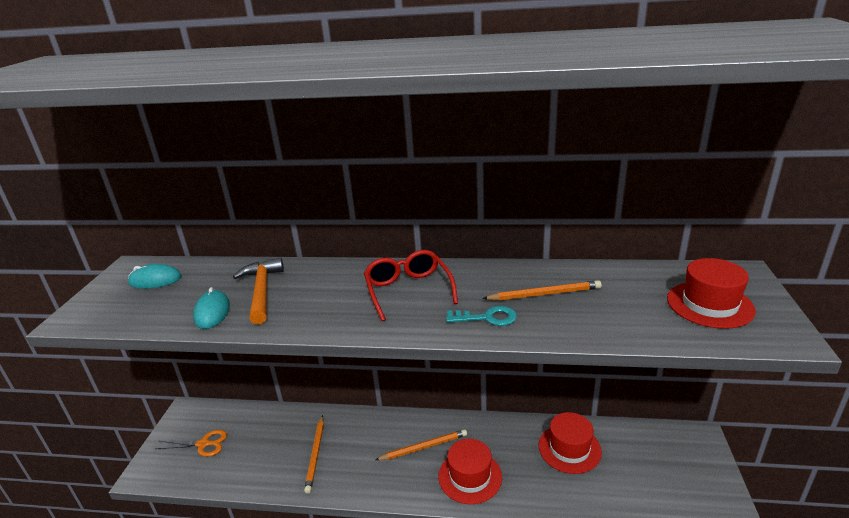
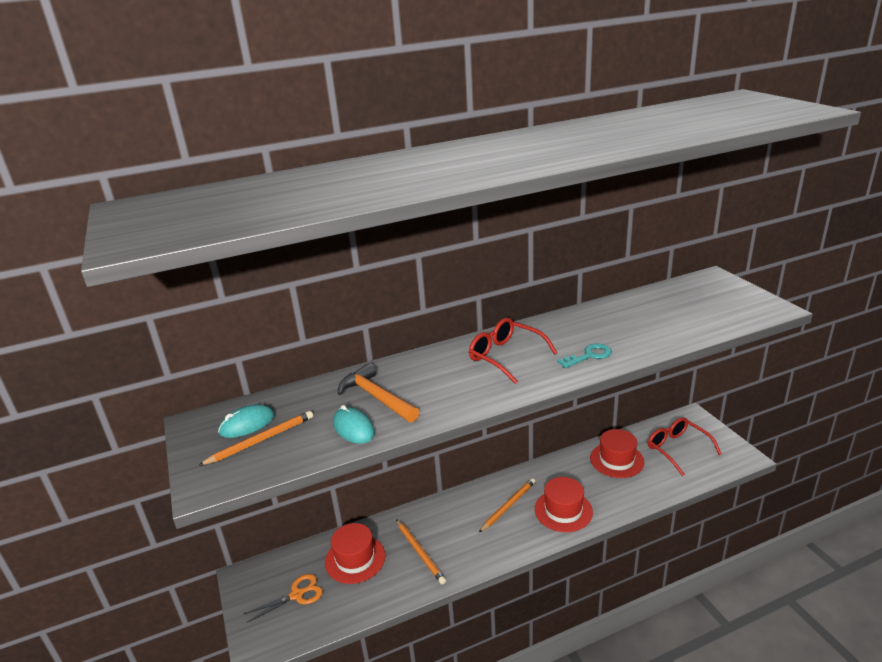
camera: 30 degrees left, 0 degrees up
(544, 294) = (608, 327): orange pencil -> orange pencil (261, 440)
(650, 467) = (677, 449): none -> red glasses
(709, 304) = (716, 302): red hat -> red hat (355, 559)

